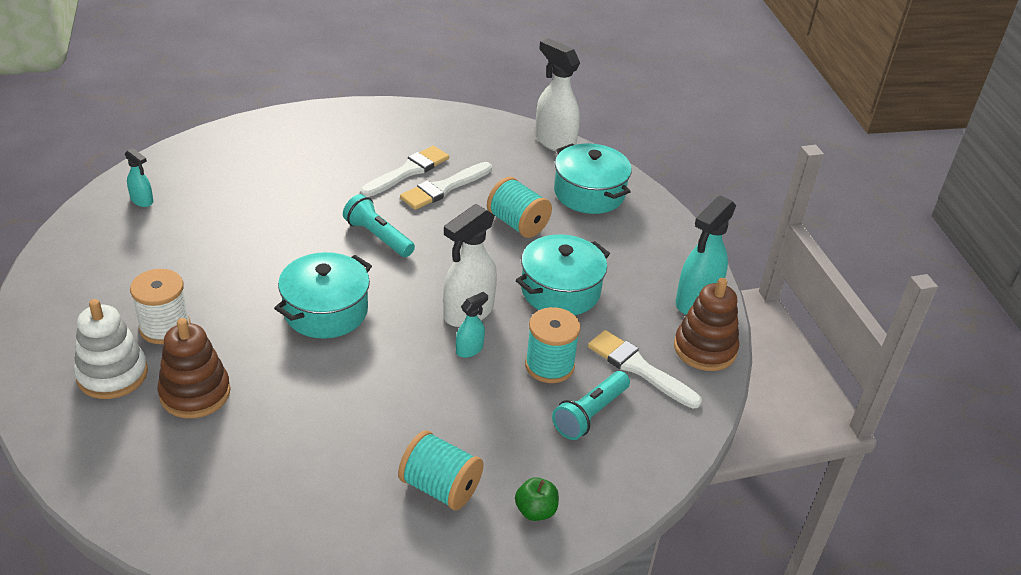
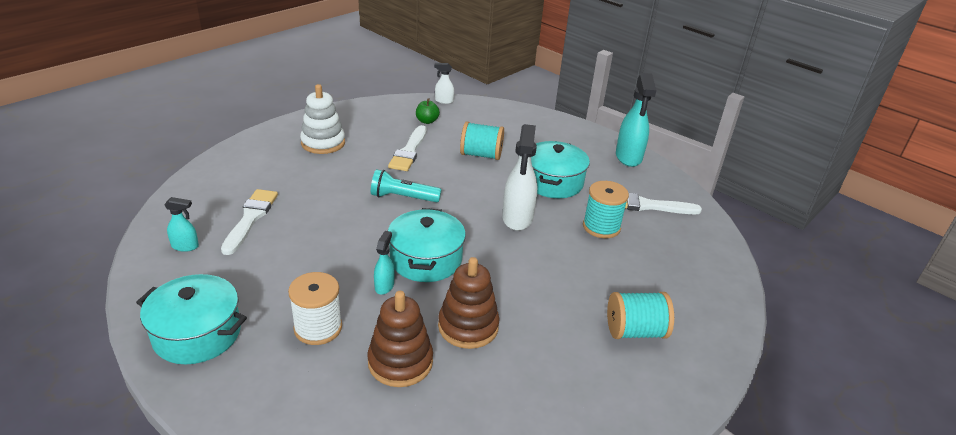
camera: 35 degrees left, 5 degrees down
(112, 374) = (316, 384): white stacking toy -> white stacking toy (323, 143)
(408, 171) = (372, 150): white brush -> white brush (250, 218)
(469, 349) = (546, 239): turquoise spray bottle -> turquoise spray bottle (384, 286)
(535, 511) = (700, 314): green apple -> green apple (427, 121)
(554, 141) = (443, 101): white spray bottle -> white spray bottle, size x0.51
(589, 193) = (500, 122): turquoise pot -> turquoise pot (197, 334)
(590, 414) = (656, 243): turquoise flashlight -> none
(705, 349) = (664, 180): brown stacking toy -> brown stacking toy (468, 326)

